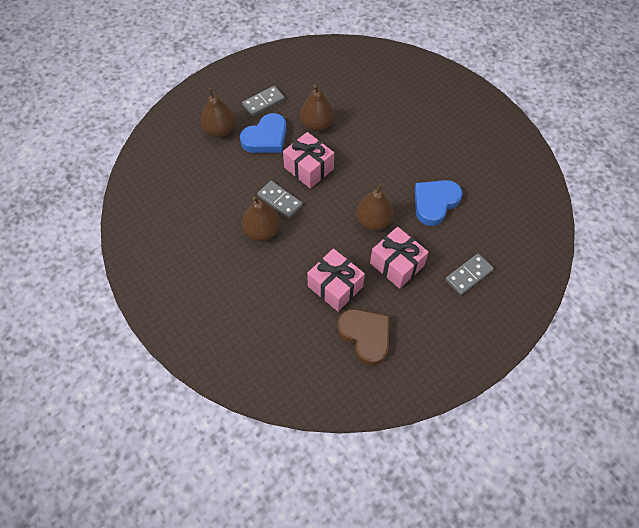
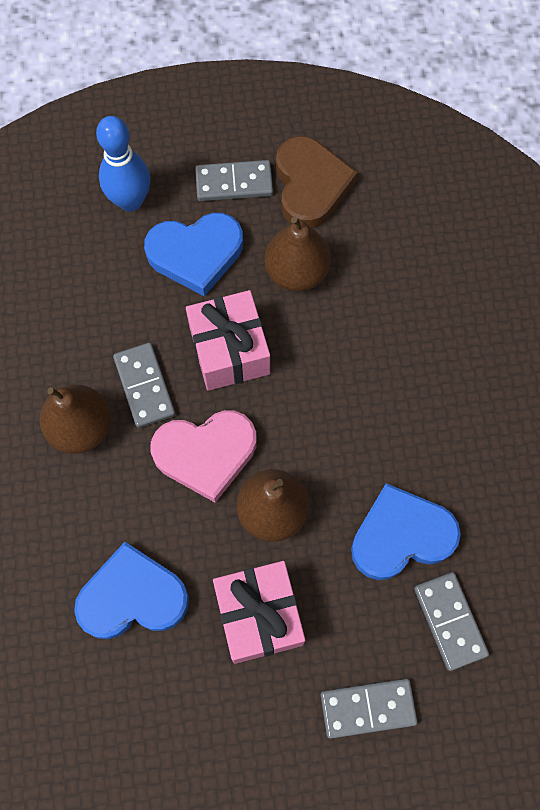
camera: 30 degrees right, 10 degrees up
(220, 130) = (130, 201): brown pear -> blue bowling pin
(327, 213) = (206, 454): none -> pink heart
(335, 286) = (132, 597): pink gift -> blue heart
(365, 336) = (123, 716): brown heart -> brown heart (310, 186)
(478, 225) = (449, 621): none -> grey domino

